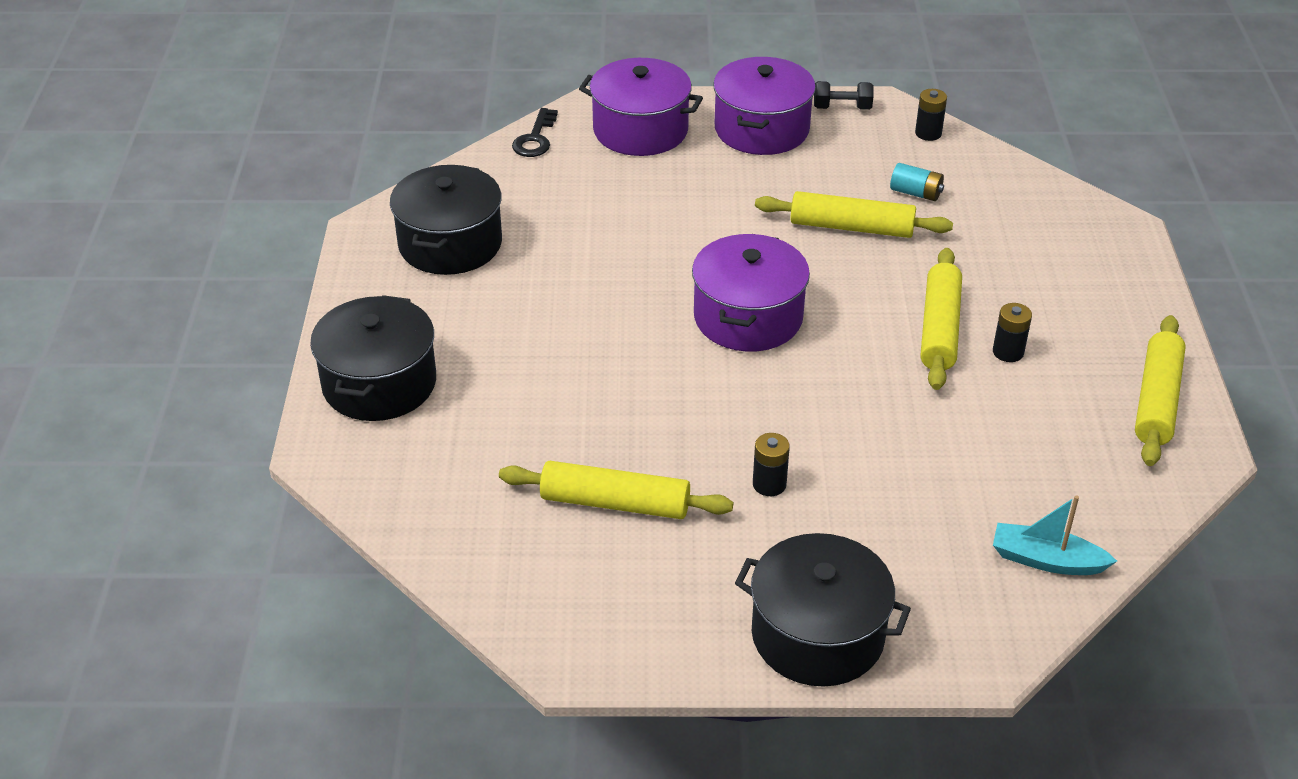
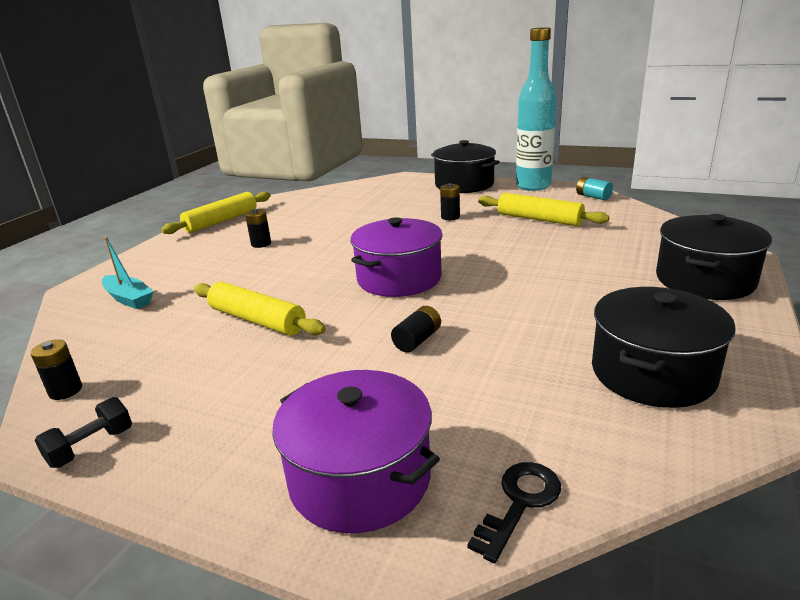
camera: 155 degrees left, 15 degrees down
(666, 650) = (533, 186): none -> turquoise bottle
(669, 236) = (417, 340): none -> black battery
(761, 129) = (214, 439): purple pot -> none
(842, 108) = (91, 447): black dumbbell -> black dumbbell turned 75 degrees counterclockwise
(915, 193) = (169, 336): turquoise battery -> turquoise battery (593, 197)
(939, 329) = (283, 257): yellow rolling pin -> none
(1046, 560) = (348, 191): turquoise boat -> turquoise boat (129, 299)

